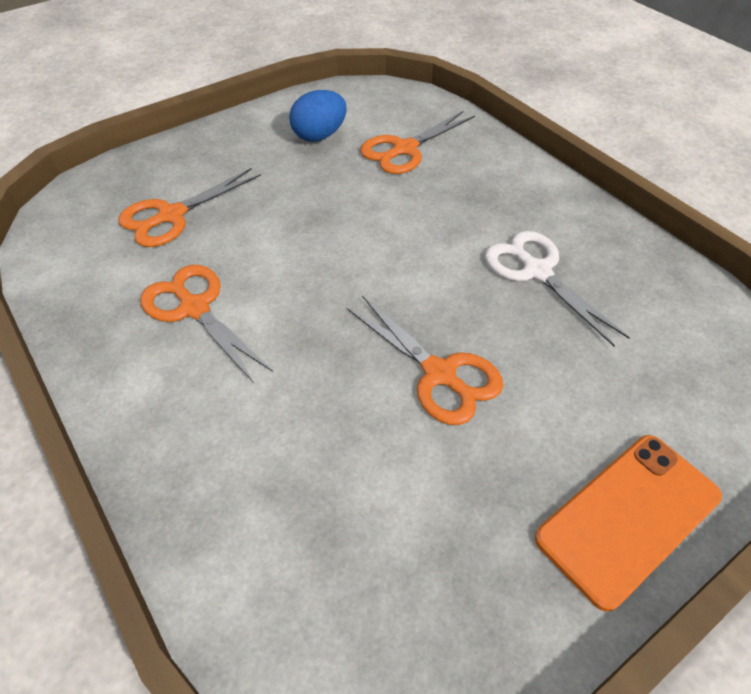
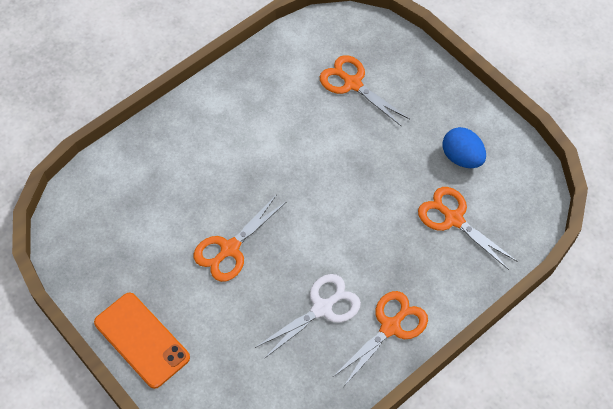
camera: 85 degrees right, 10 degrees up
(195, 308) = (271, 116): orange scissors -> orange scissors (390, 327)

